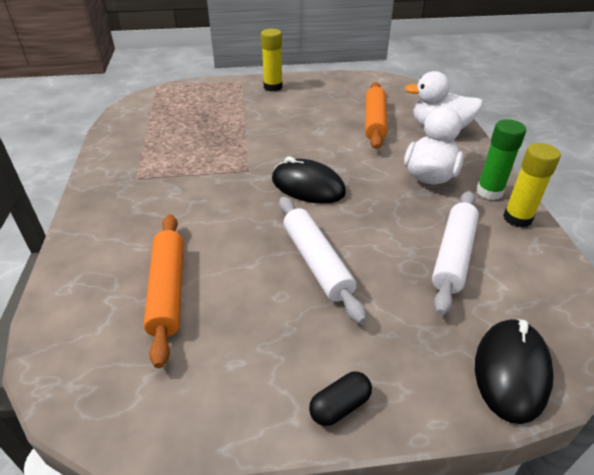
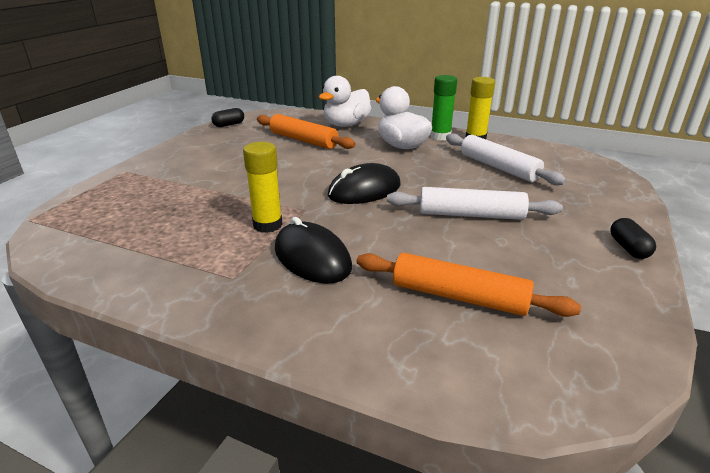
camera: 60 degrees left, 10 degrees down
(273, 87) = (169, 160): yellow glue stick -> yellow glue stick (267, 225)
(362, 80) = (229, 125): none -> black capsule
(511, 371) = (612, 186): black mouse -> black mouse (312, 258)

